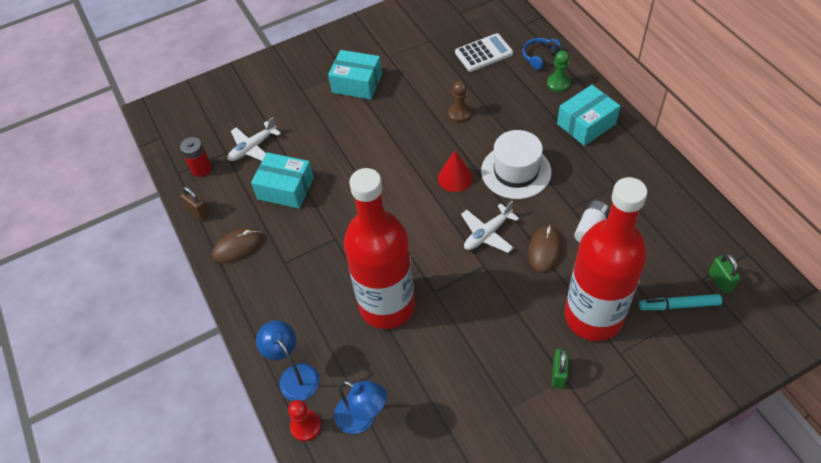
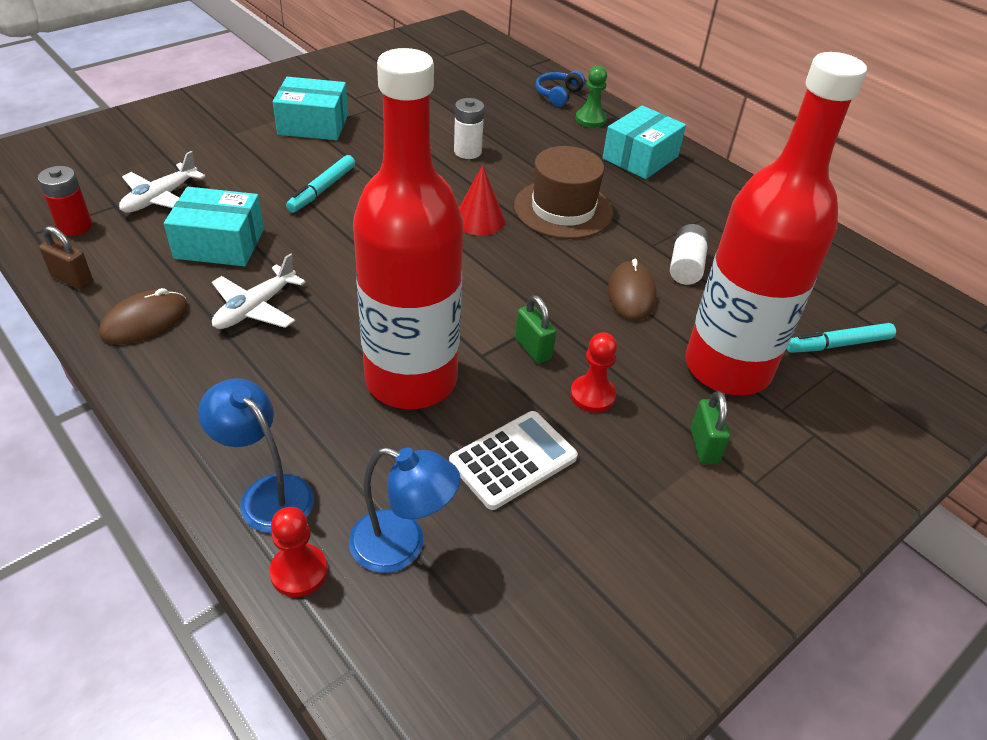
camera: 20 degrees left, 10 degrees down
(355, 145) = (322, 189): none -> turquoise marker
(459, 113) = (467, 152): brown pawn -> white battery
(484, 53) = (484, 92): white calculator -> white calculator (513, 460)
(487, 234) = (544, 280): white plane -> white plane (255, 308)
(497, 329) = (592, 395): none -> red pawn
(516, 171) = (563, 209): white hat -> brown hat
(720, 281) = (878, 313): green padlock -> green padlock (533, 349)

